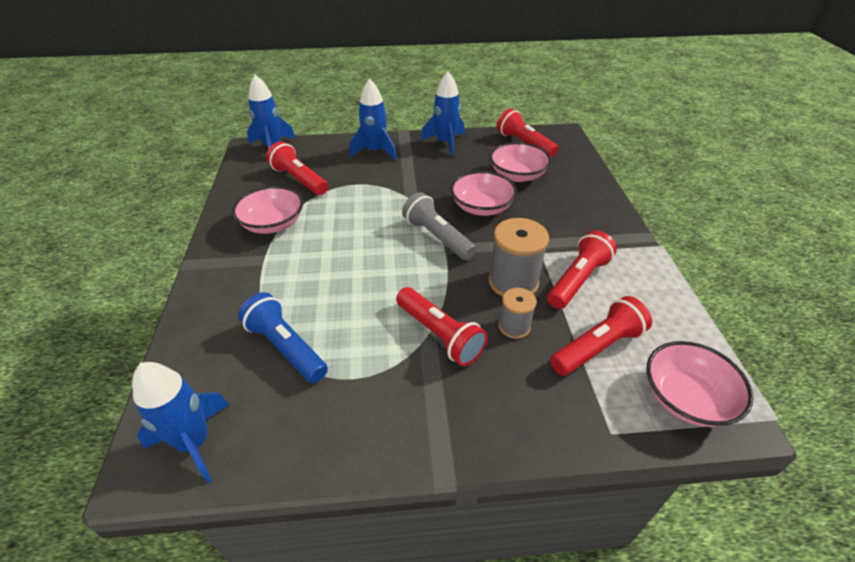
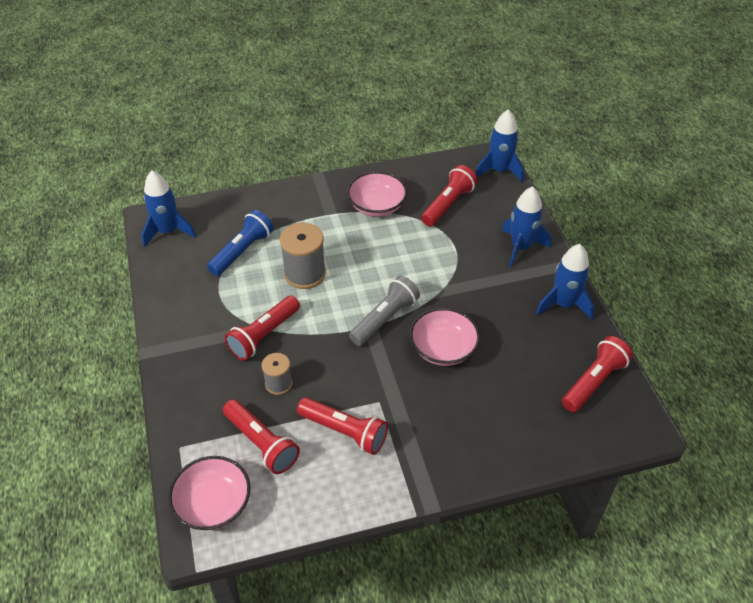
camera: 80 degrees right, 5 degrees up
(513, 282) = (333, 380): grey spool -> grey spool (305, 274)
(517, 175) = (517, 377): pink bowl -> none

